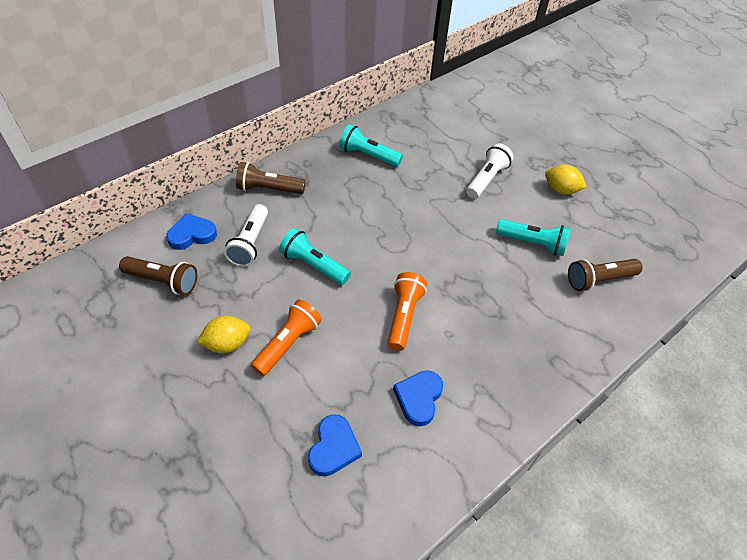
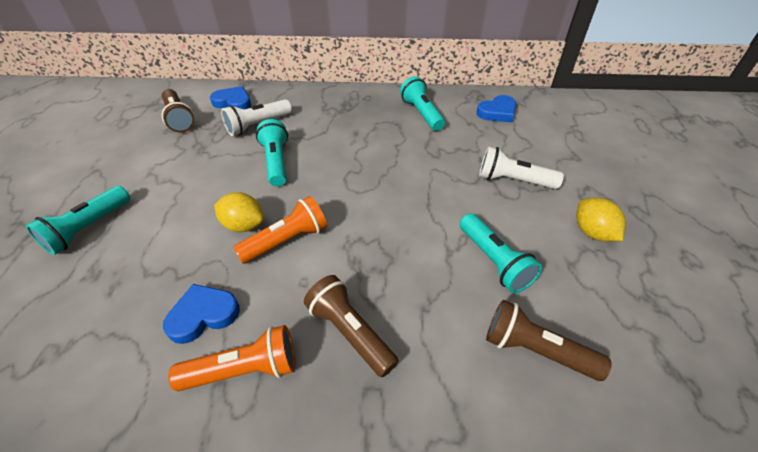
camera: 45 degrees right, 5 degrees down
(227, 344) = (152, 176): yellow lemon -> yellow lemon (243, 225)
(244, 417) = (88, 228): none -> turquoise flashlight
(268, 189) = (317, 100): brown flashlight -> brown flashlight (350, 332)
(288, 343) = (184, 201): orange flashlight -> orange flashlight (245, 369)
(333, 448) = (96, 298): blue heart -> blue heart (497, 112)
(486, 179) = (512, 180): white flashlight -> white flashlight turned 150 degrees counterclockwise

